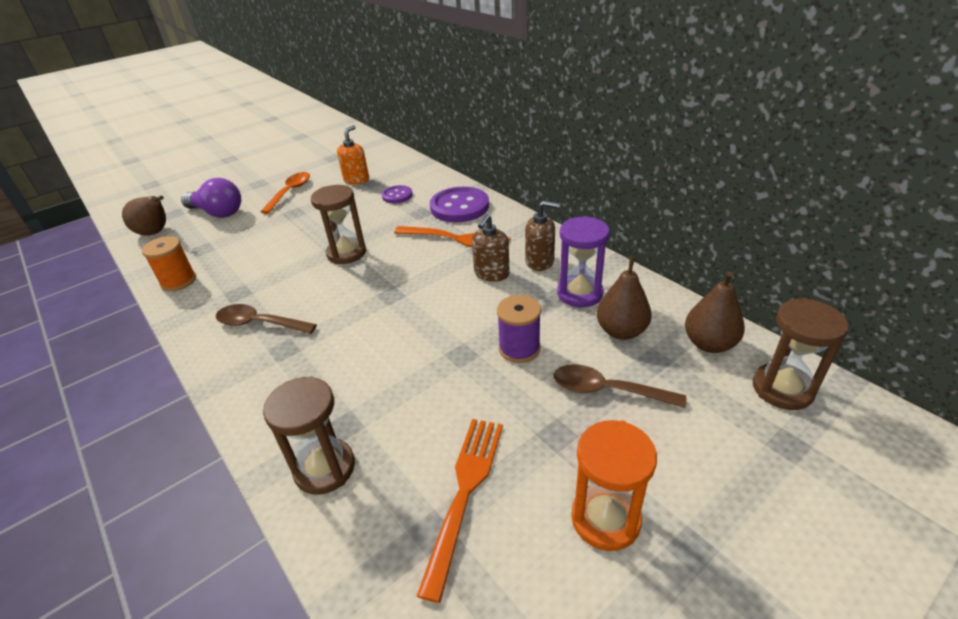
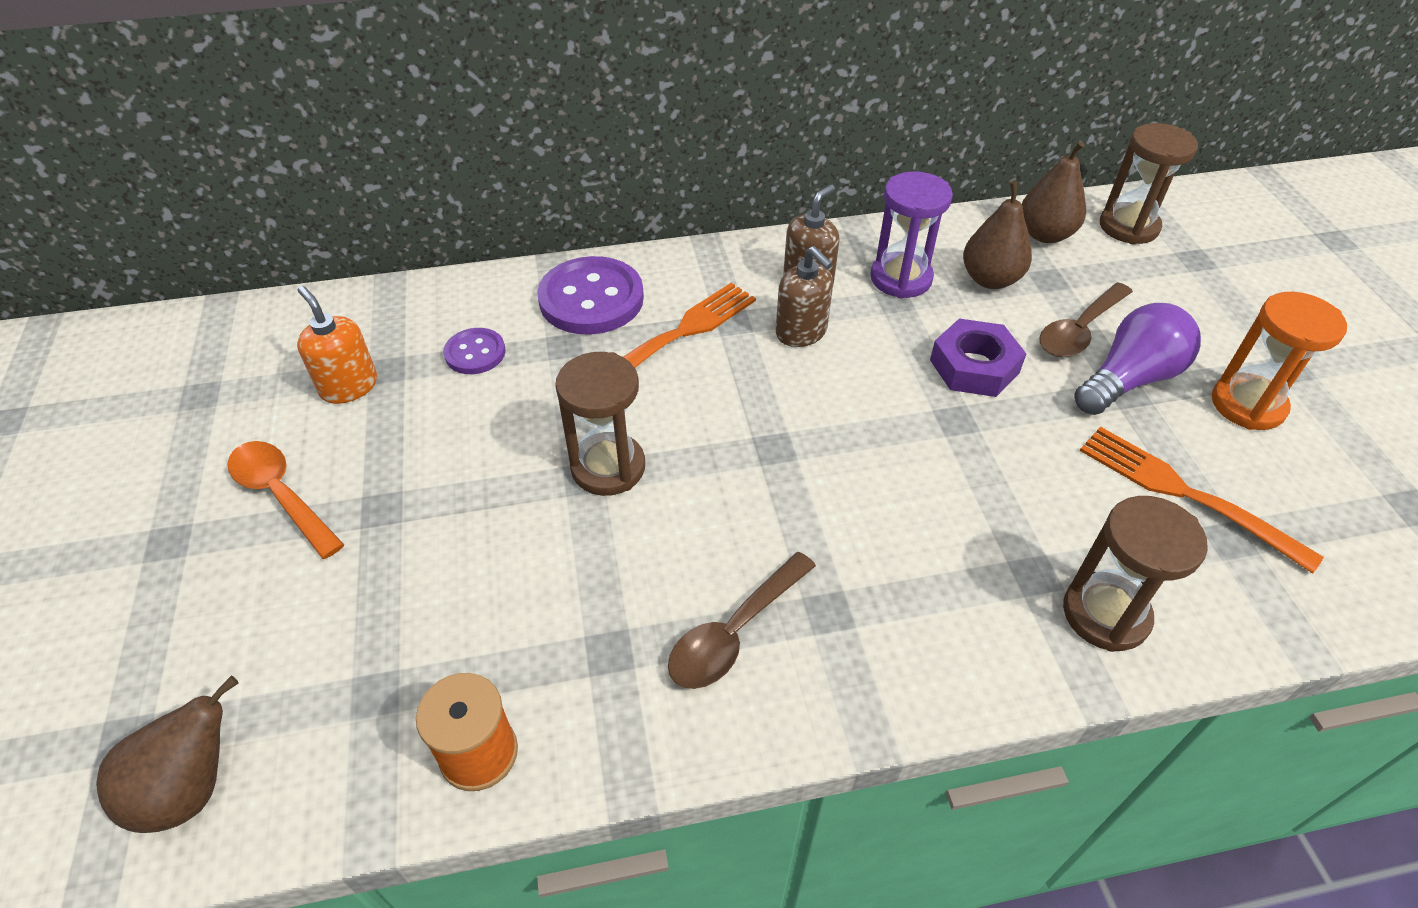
camera: 65 degrees left, 10 degrees up
(218, 213) = (231, 641): purple light bulb -> purple light bulb (1128, 379)
(519, 348) = (974, 366): purple spool -> purple nut

